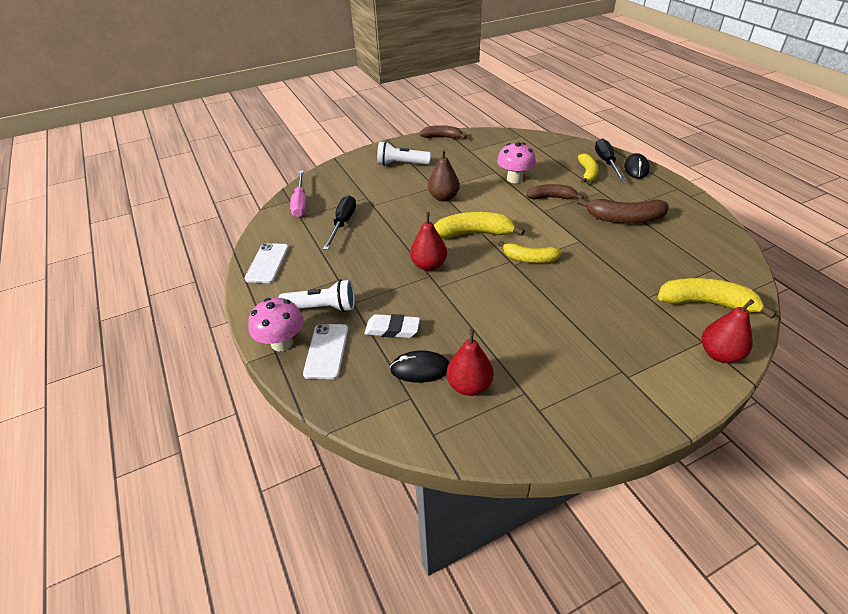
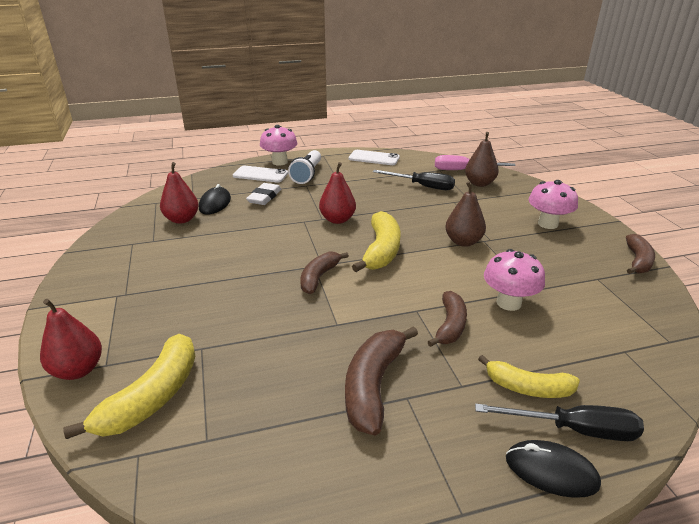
camera: 100 degrees right, 10 degrees down
(331, 194) = (479, 183): none -> brown pear
(401, 164) = (547, 224): white flashlight -> pink mushroom
(529, 259) = (319, 277): yellow banana -> brown banana

